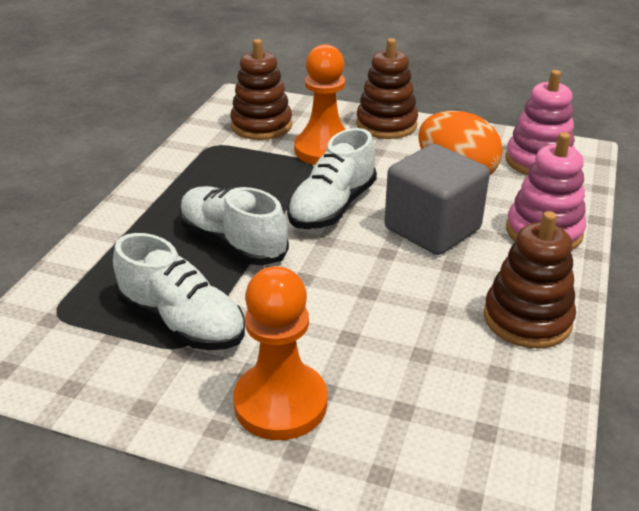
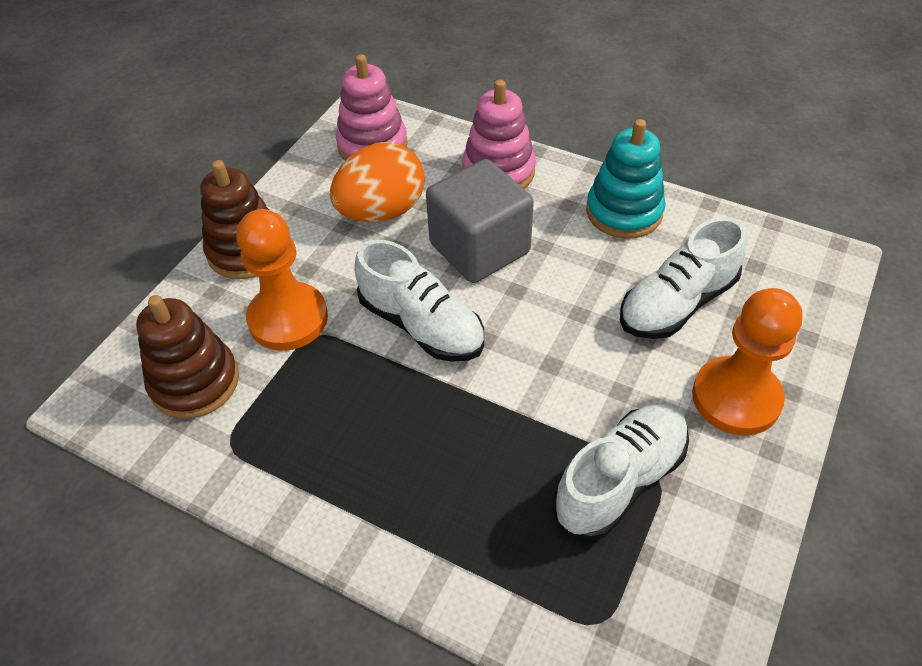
camera: 80 degrees left, 15 degrees up
(232, 242) = (476, 427): white shoe -> white shoe (676, 304)
(527, 319) = (624, 212): brown stacking toy -> turquoise stacking toy

